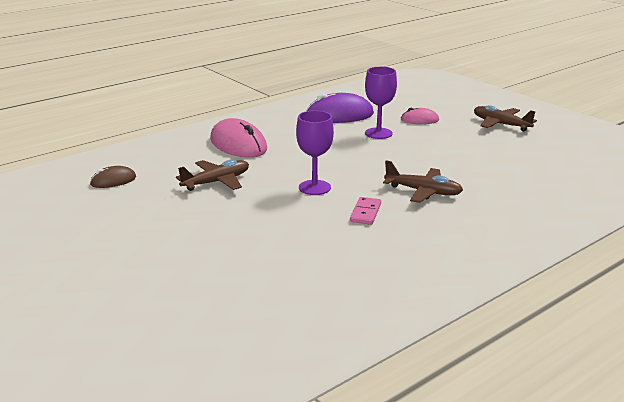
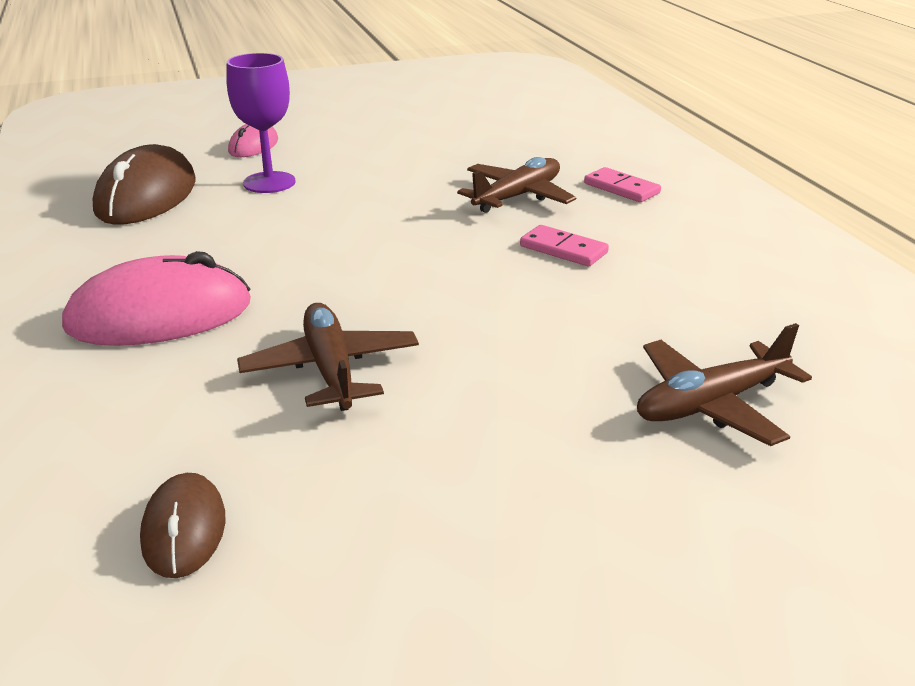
camera: 70 degrees left, 5 degrees up
(314, 187) = (440, 272): purple goblet -> none
(339, 115) = (146, 196): purple mouse -> brown mouse
(468, 219) = (621, 188): none -> pink domino
(500, 124) = (335, 106): brown plane -> brown plane (710, 404)

